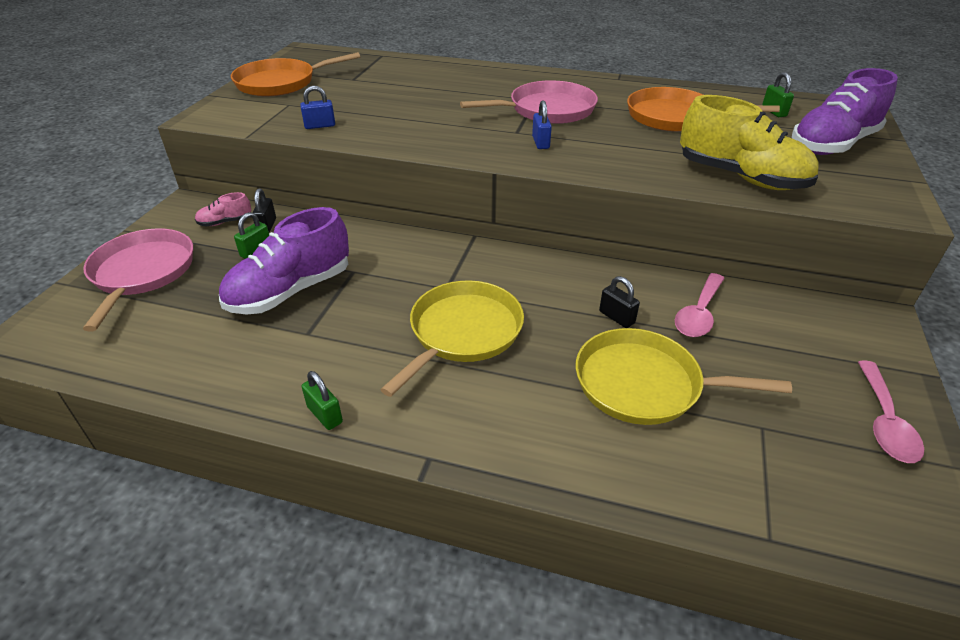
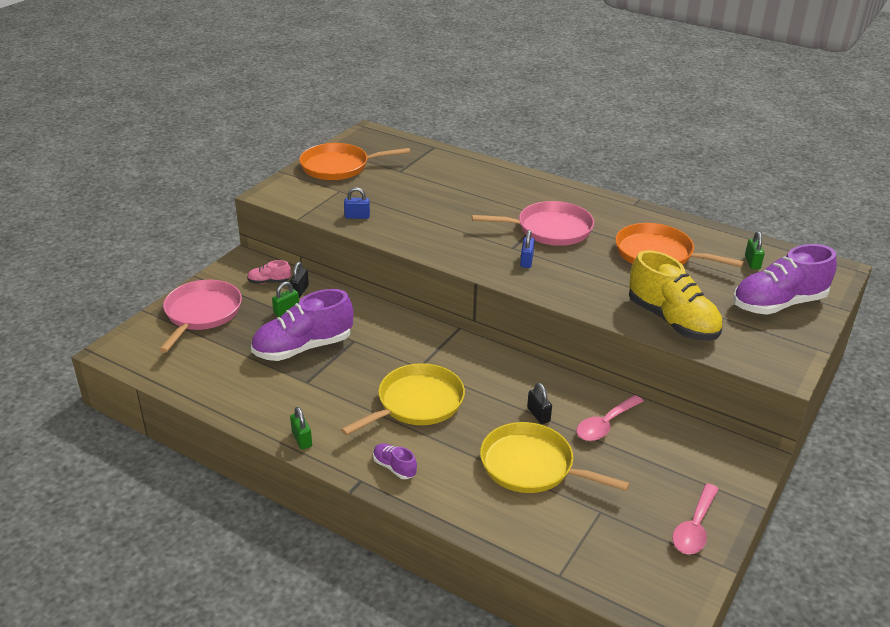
camera: 15 degrees right, 5 degrees down
(469, 427) = (394, 467): none -> purple shoe

